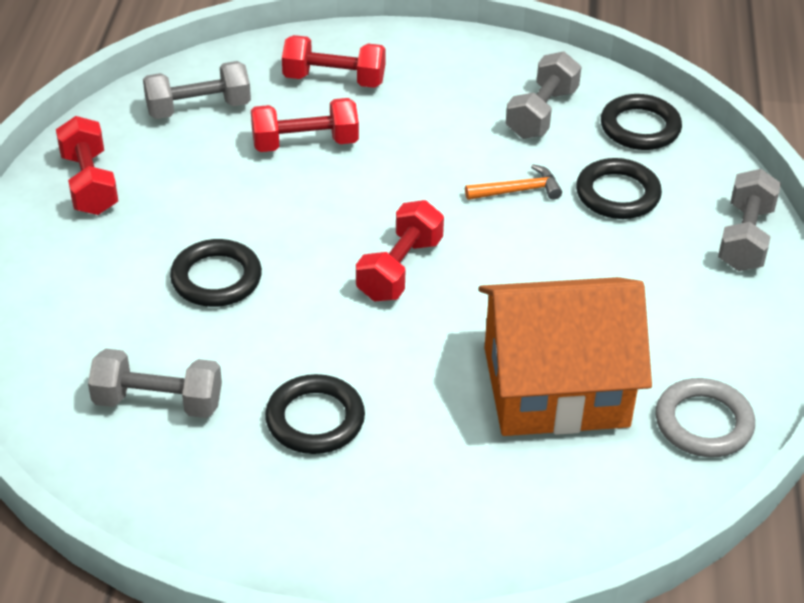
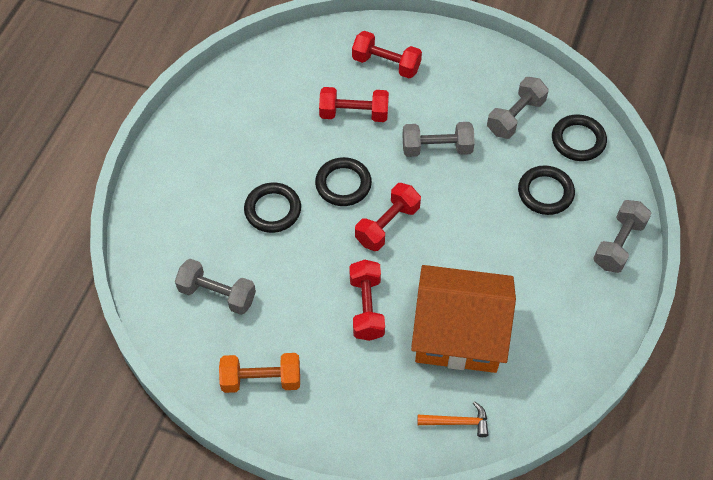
camera: 15 degrees right, 15 degrees up
(89, 184) = (212, 122): red dumbbell -> red dumbbell (366, 307)
(198, 108) = (293, 73): grey dumbbell -> grey dumbbell (437, 148)
(263, 505) = (261, 380): none -> orange dumbbell
(315, 419) = (306, 326): black ring -> black ring (343, 184)
(518, 190) = (481, 177): orange hammer -> orange hammer (458, 422)
(703, 423) = (543, 379): grey ring -> none

